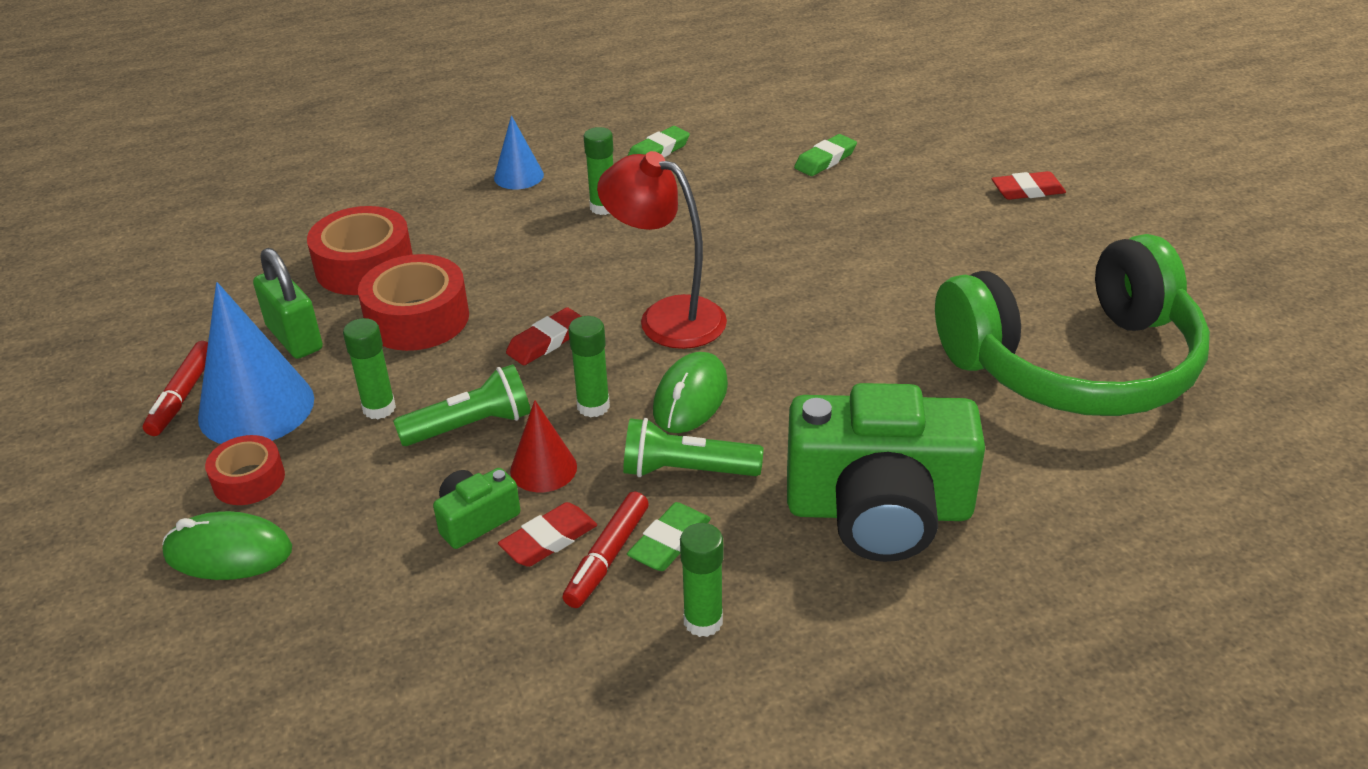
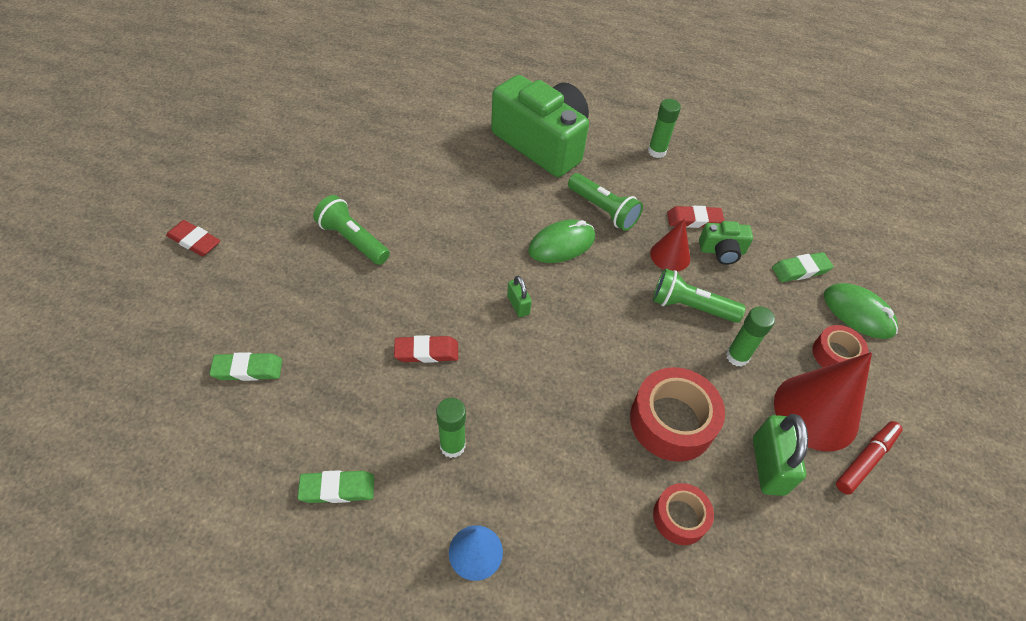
camera: 145 degrees left, 15 degrees up
(256, 408) = (816, 412): blue cone -> red cone
(364, 266) = (680, 517): red tape -> red tape, size x0.59
(546, 341) = (604, 338): red eraser -> red eraser (426, 352)
(593, 406) = (615, 274): green glue stick -> none
(607, 557) = (674, 196): red marker -> none
(667, 317) = (518, 305): red lamp -> green padlock
(670, 542) = (641, 186): green eraser -> green eraser (800, 270)
(905, 270) = (353, 240): none -> green flashlight
(1074, 363) = (368, 140): green headphones -> none

